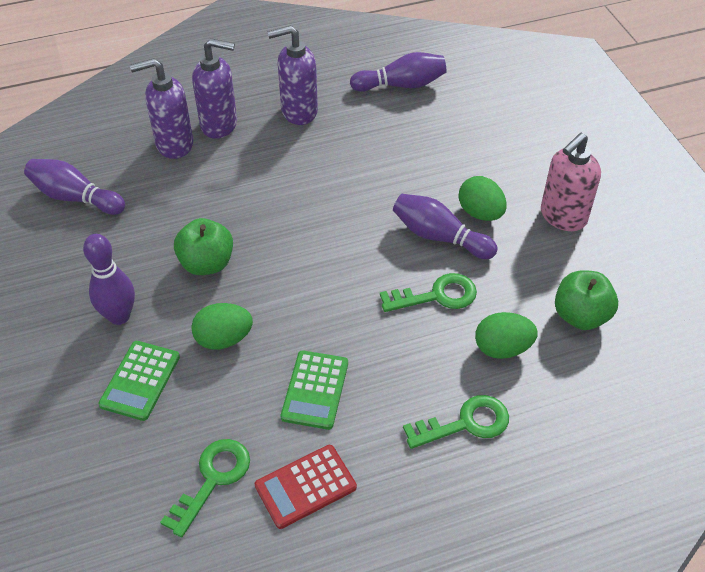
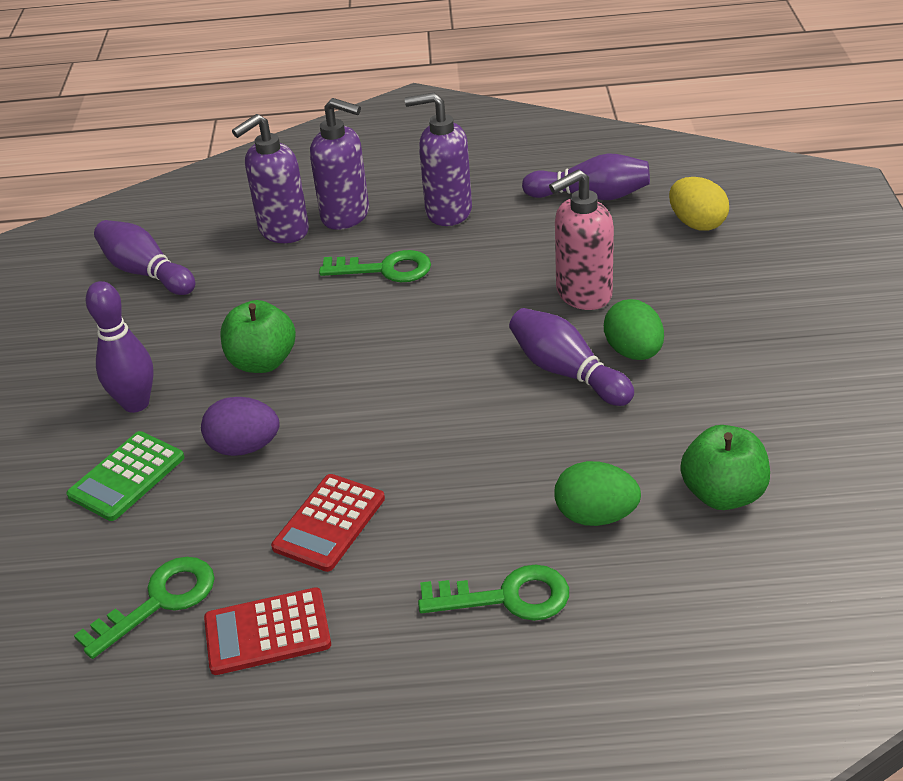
camera: 20 degrees right, 10 degrees down
(174, 144) = (283, 231): purple soap dispenser -> purple soap dispenser turned 45 degrees counterclockwise
(224, 339) = (244, 447): green egg -> purple egg
(315, 390) = (329, 523): green calculator -> red calculator
(436, 296) = (533, 440): green key -> green key (385, 269)
(486, 100) = (697, 224): none -> yellow egg
(562, 217) = (747, 371): pink soap dispenser -> pink soap dispenser (583, 294)

